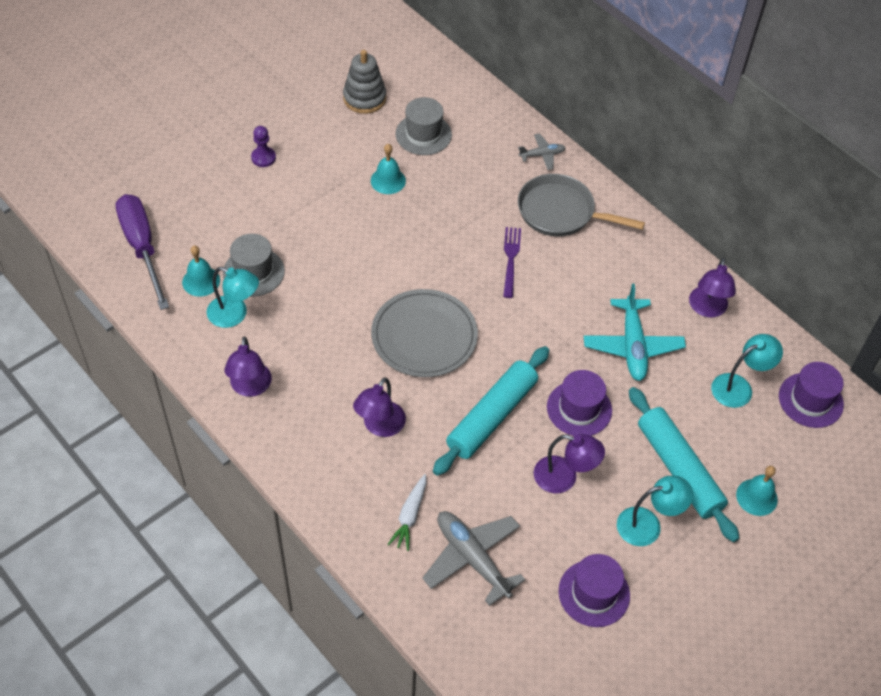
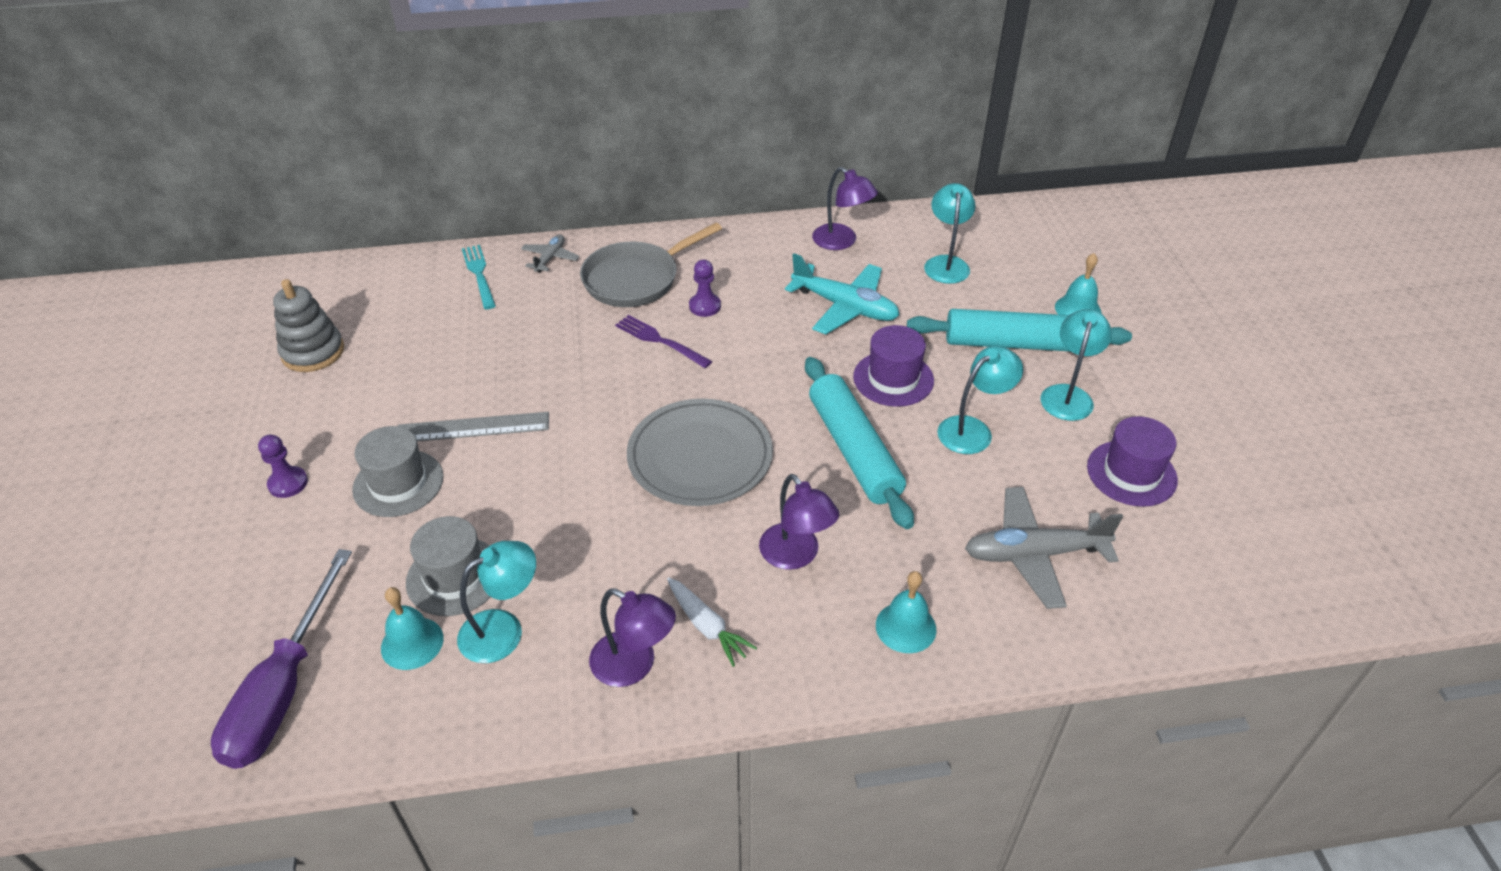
camera: 55 degrees left, 10 degrees down
(142, 247) = (283, 689): purple screwdriver -> purple screwdriver turned 90 degrees counterclockwise
(363, 211) = (473, 428): none -> grey ruler
(388, 180) = (452, 387): turquoise bell -> turquoise bell (905, 627)
(410, 516) = (943, 586): white carrot -> white carrot (707, 626)
(423, 134) = (422, 329): grey hat -> grey hat (398, 483)
(495, 129) = (479, 274): none -> turquoise fork
(564, 478) = (973, 430): purple lamp -> turquoise lamp
(565, 265) = (705, 306): none -> purple pawn
(810, 400) = (991, 230): purple hat -> none

